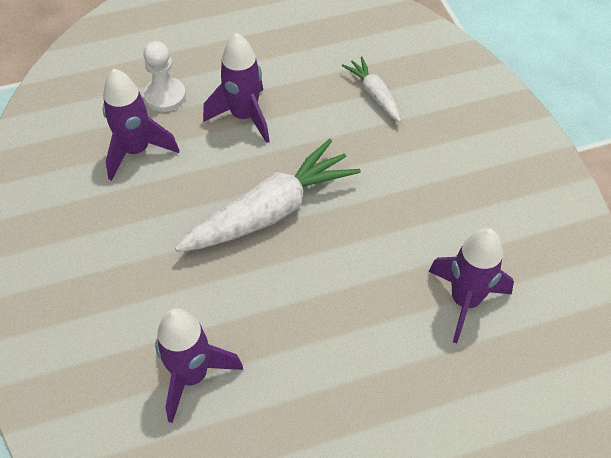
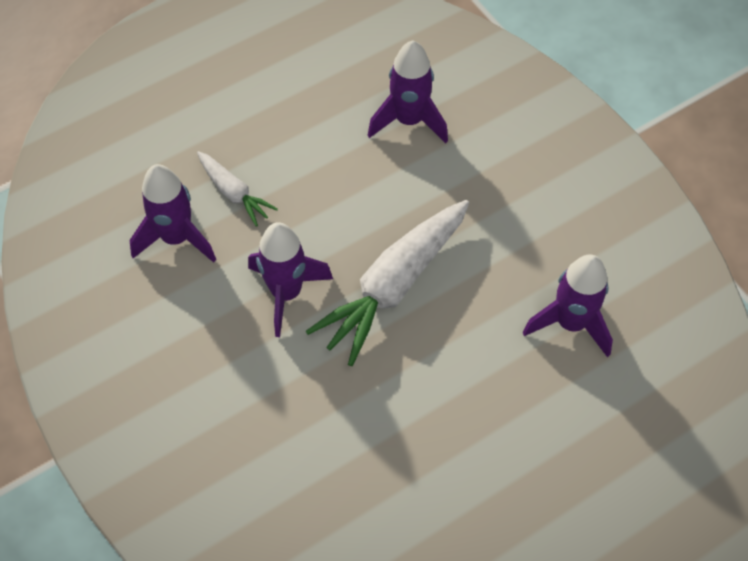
camera: 165 degrees right, 5 degrees up
(165, 96) = (577, 407): white pawn -> none
(244, 116) = (468, 401): purple rocket -> purple rocket (286, 293)
(374, 95) = (316, 476): white carrot -> white carrot (233, 193)

